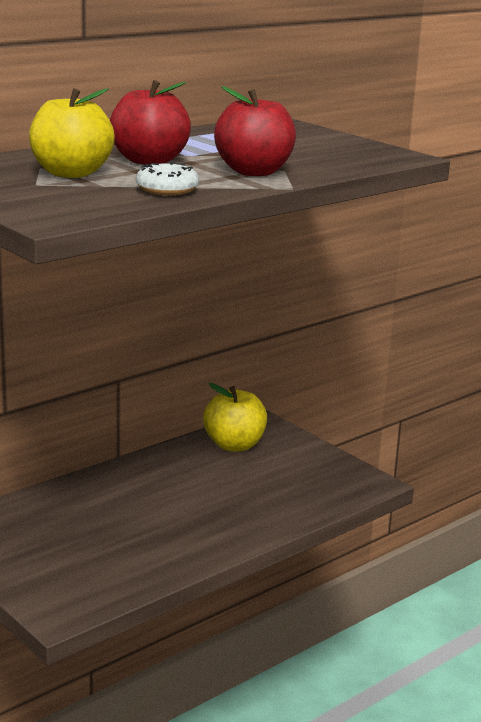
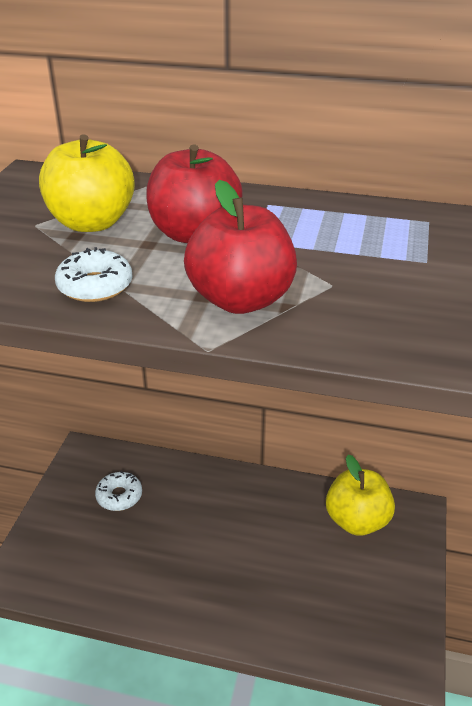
camera: 55 degrees right, 15 degrees up
(46, 529) = (119, 496): none -> white donut

